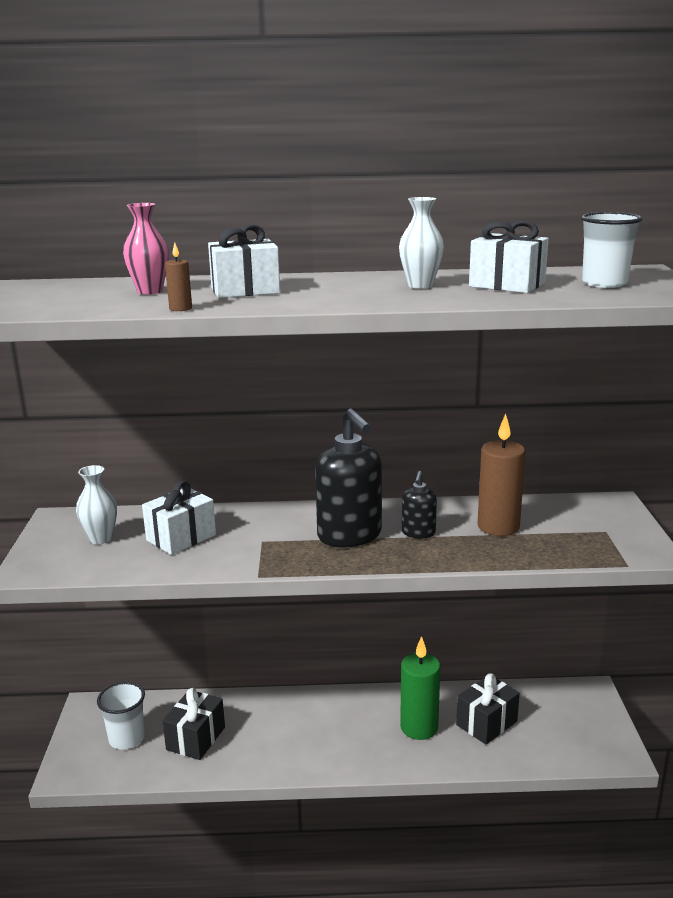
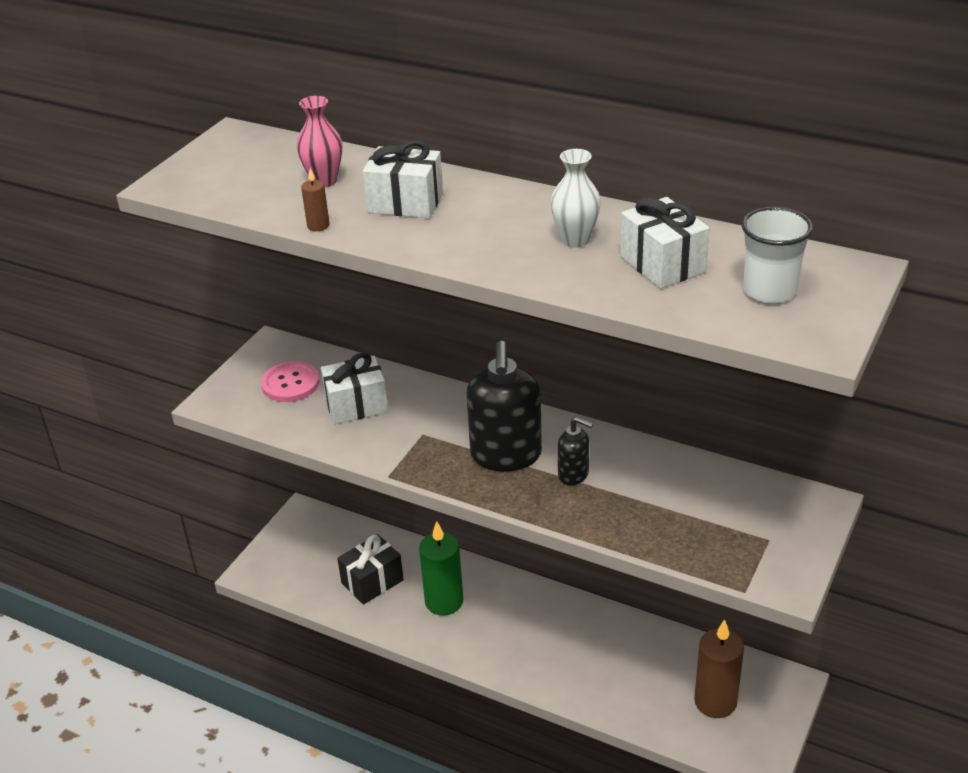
camera: 30 degrees right, 15 degrees up
(101, 538) = (290, 383): white vase -> pink button
(127, 738) = (316, 558): white cup -> none
(418, 533) = (573, 474): black soap dispenser -> black soap dispenser turned 105 degrees counterclockwise
(419, 727) = (579, 651): green candle -> green candle (444, 601)
(486, 723) = (649, 674): black gift -> none
(498, 527) = (660, 494): brown candle -> brown candle (715, 702)

